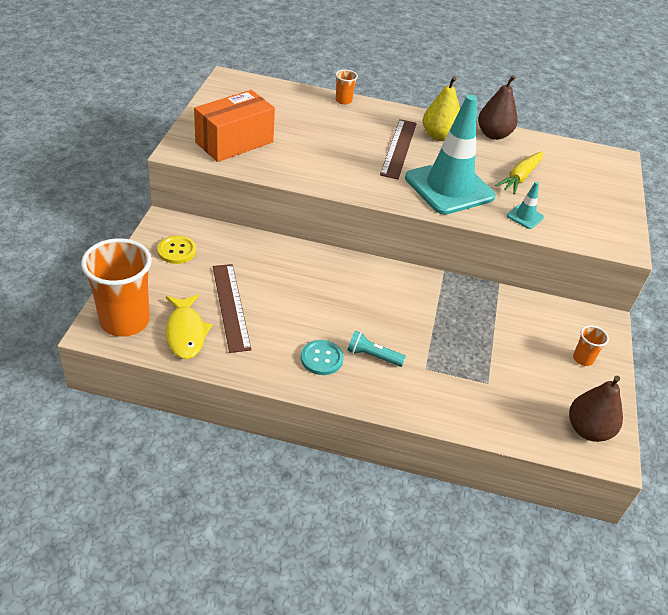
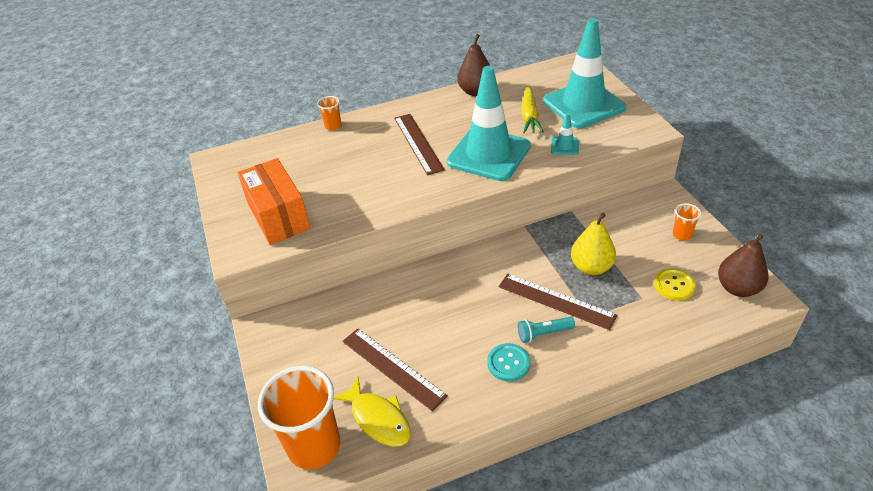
camera: 25 degrees left, 0 degrees up
(177, 251) = (297, 347): yellow button -> yellow button (674, 285)
(234, 142) = (278, 216): orange box -> orange box turned 45 degrees counterclockwise
(410, 340) = (556, 300): none -> brown ruler
(439, 136) = (438, 115): yellow pear -> yellow pear (591, 267)
(582, 194) = (583, 104): none -> turquoise traffic cone

